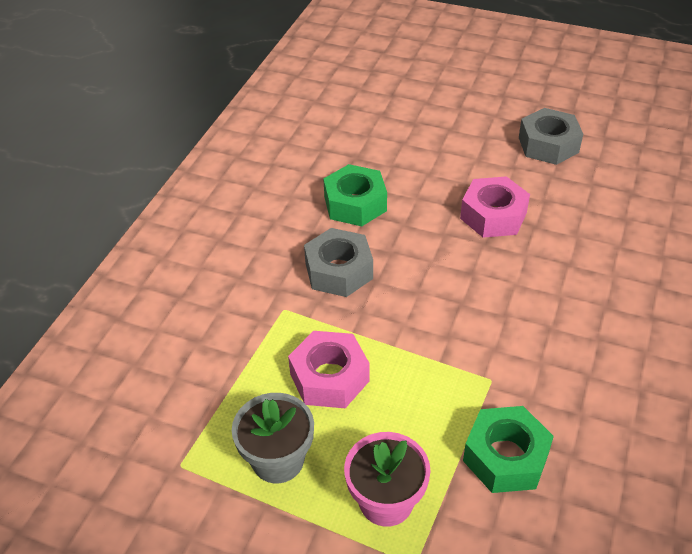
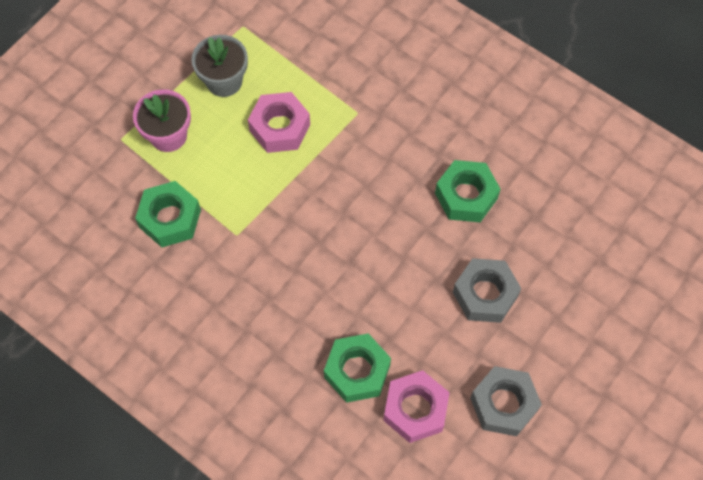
camera: 105 degrees right, 20 degrees up
(339, 271) = (386, 161): grey nut -> grey nut (485, 294)
(493, 216) = (414, 307): pink nut -> pink nut (415, 409)
(582, 240) = (357, 371): none -> green nut

